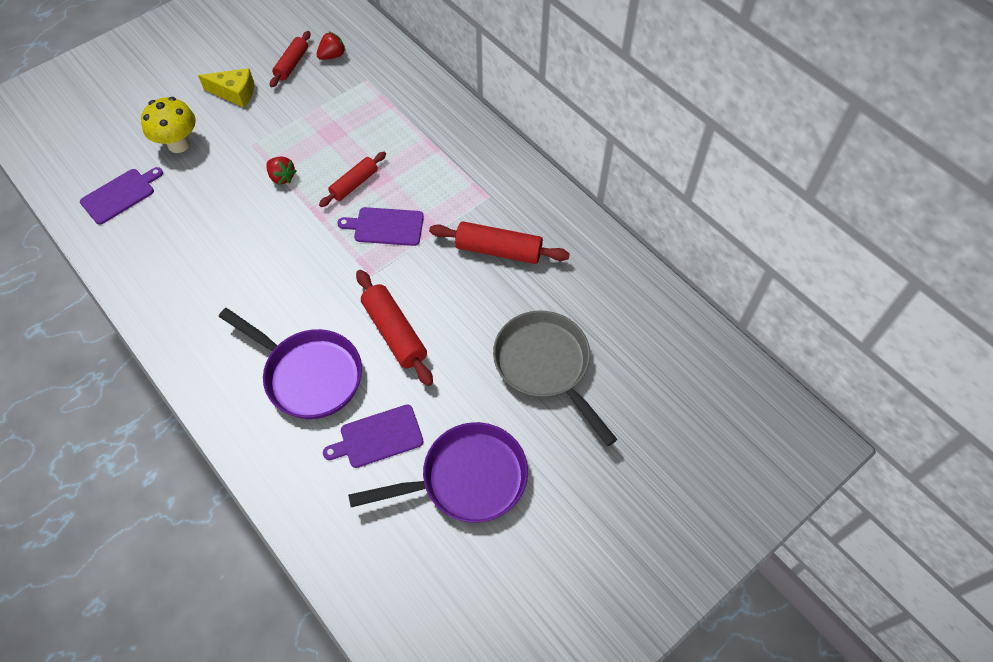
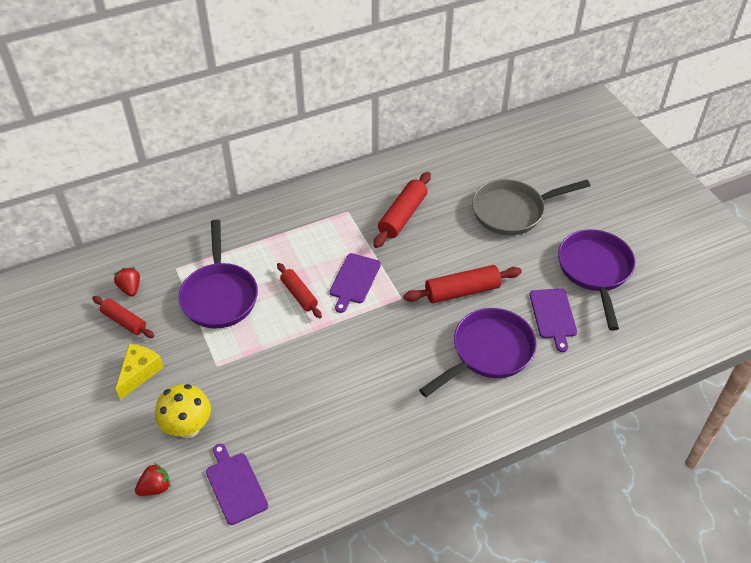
camera: 75 degrees left, 10 degrees down
(282, 177) = (269, 346): red strawberry -> red strawberry (155, 487)
(338, 122) = (219, 295): none -> purple pan

